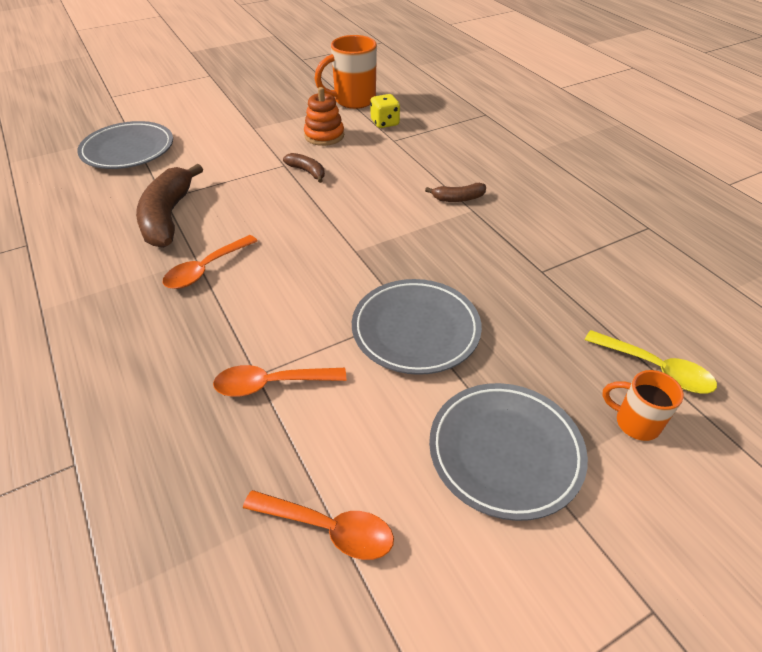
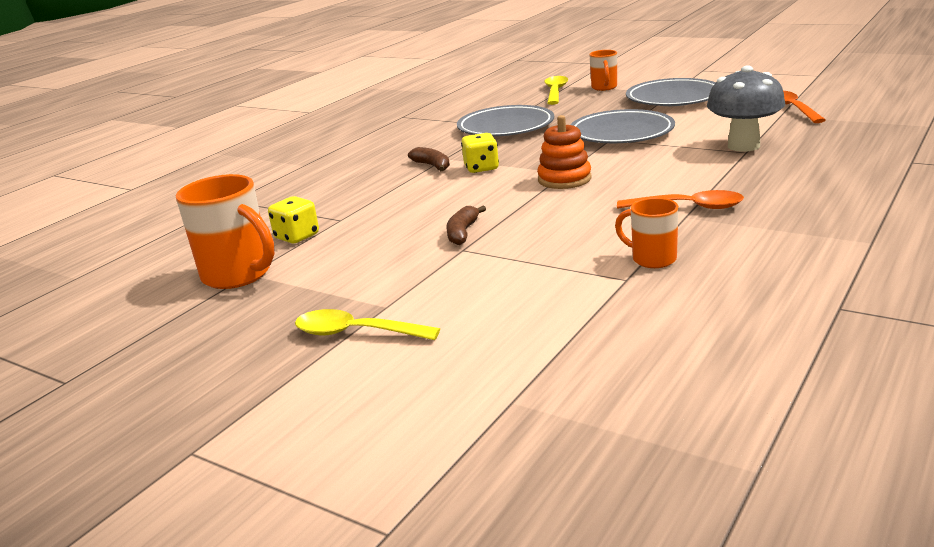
camera: 115 degrees left, 20 degrees down
(128, 150) = (562, 369): grey plate -> grey plate (506, 127)
(168, 217) = (652, 259): brown banana -> orange mug
(240, 116) = (356, 333): none -> yellow spoon
(271, 384) = (743, 146): orange spoon -> grey mushroom
(324, 136) = (364, 255): orange stacking toy -> orange stacking toy (564, 179)
(421, 217) = (481, 168): none -> yellow dice

